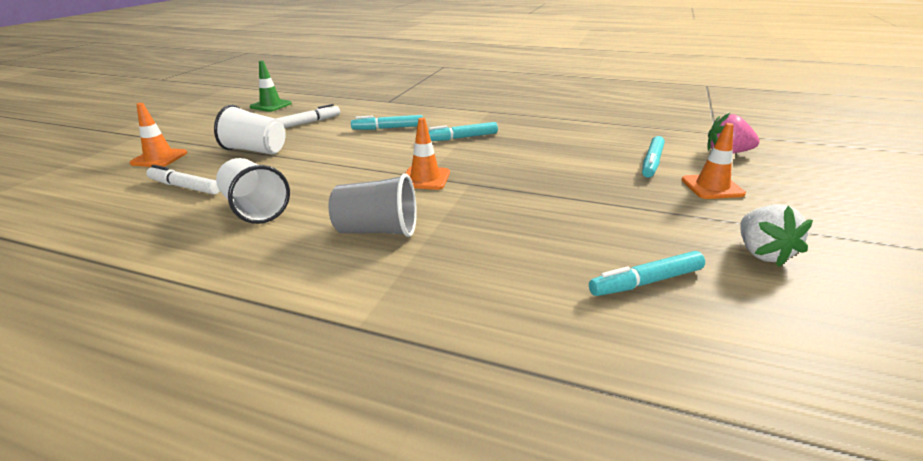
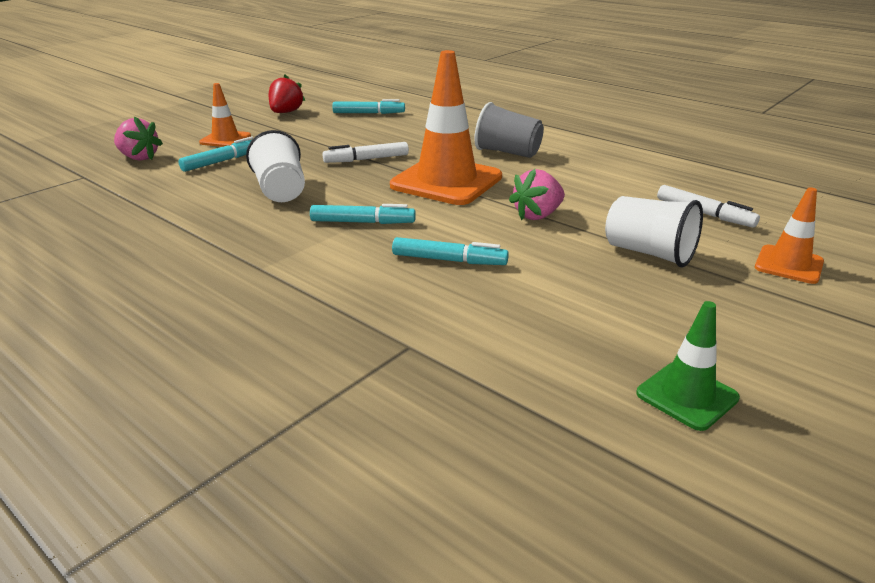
camera: 160 degrees left, 0 degrees up
(255, 209) = (612, 181): white cup -> white cup (280, 190)
(307, 123) = (583, 303): white marker -> white marker (366, 159)
(334, 162) = (537, 215): none -> pink strawberry
(425, 178) = (446, 181): orange traffic cone -> orange traffic cone, size x1.96
(762, 253) = (286, 112): white strawberry -> red strawberry

